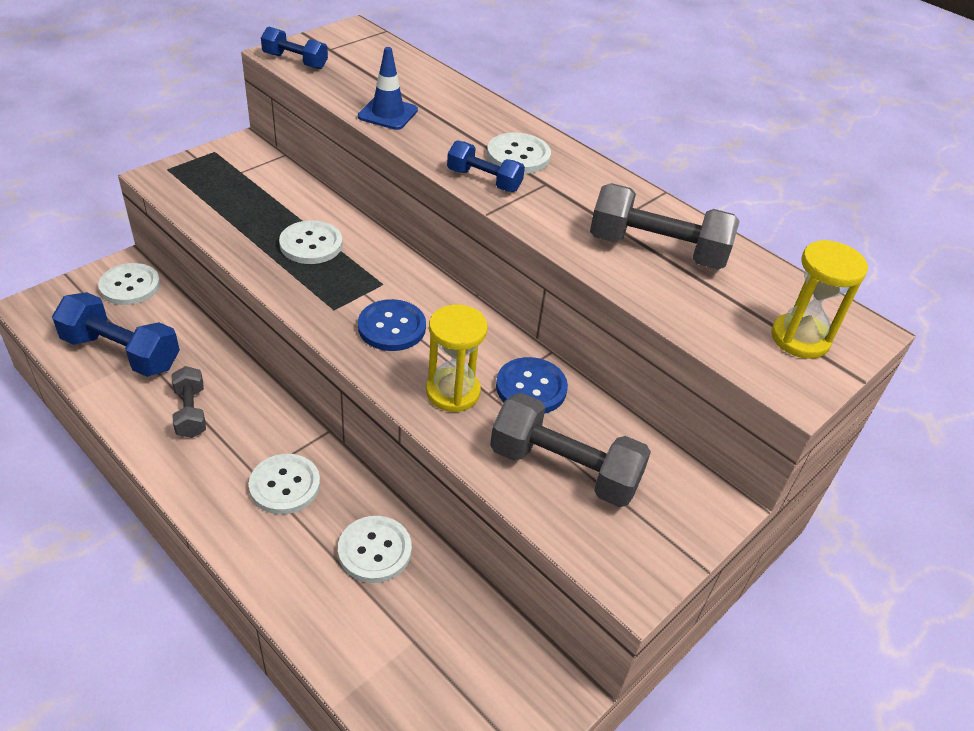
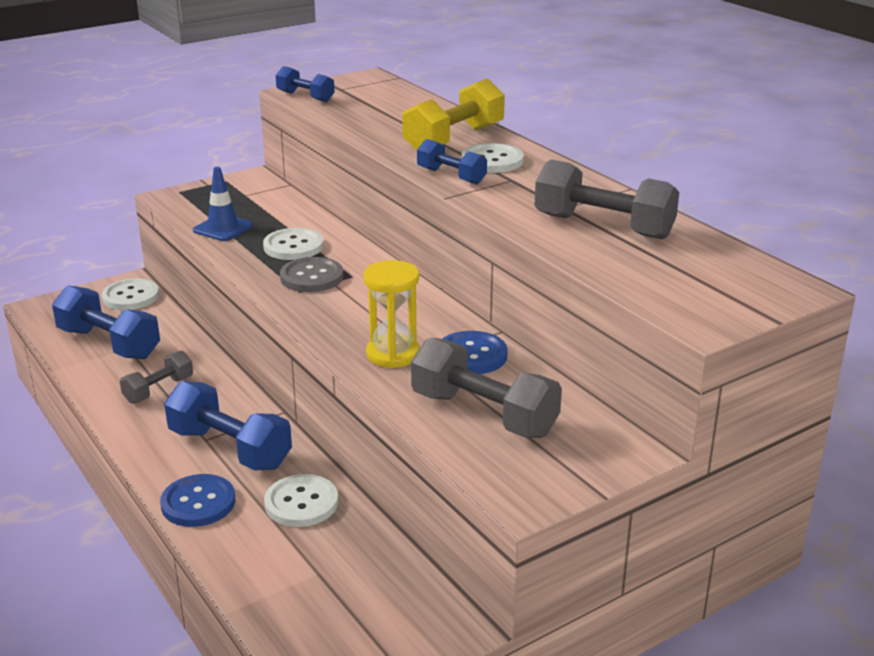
camera: 15 degrees right, 15 degrees down
(191, 412) = (159, 390): grey dumbbell -> grey dumbbell turned 45 degrees clockwise
(285, 485) = (230, 448): white button -> blue dumbbell
(341, 287) = (311, 277): none -> grey button
(388, 113) = (377, 131): blue traffic cone -> blue traffic cone (223, 228)
(392, 327) = (350, 306): blue button -> blue button (198, 503)
(470, 124) = (454, 139): none -> yellow dumbbell
(800, 338) = (725, 291): yellow hourglass -> none

